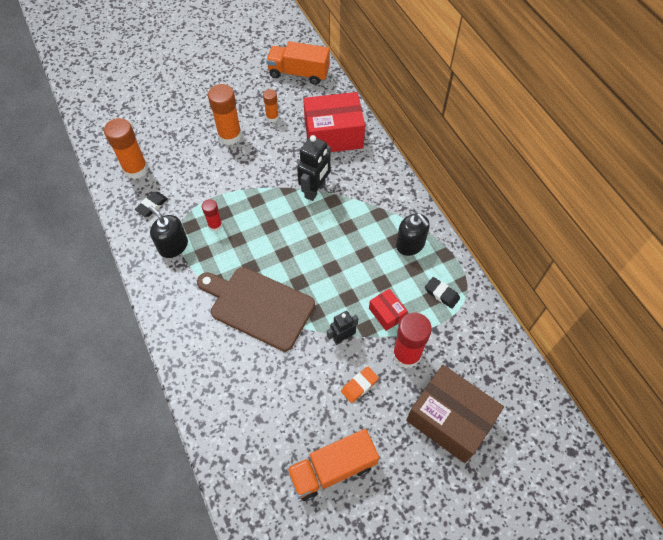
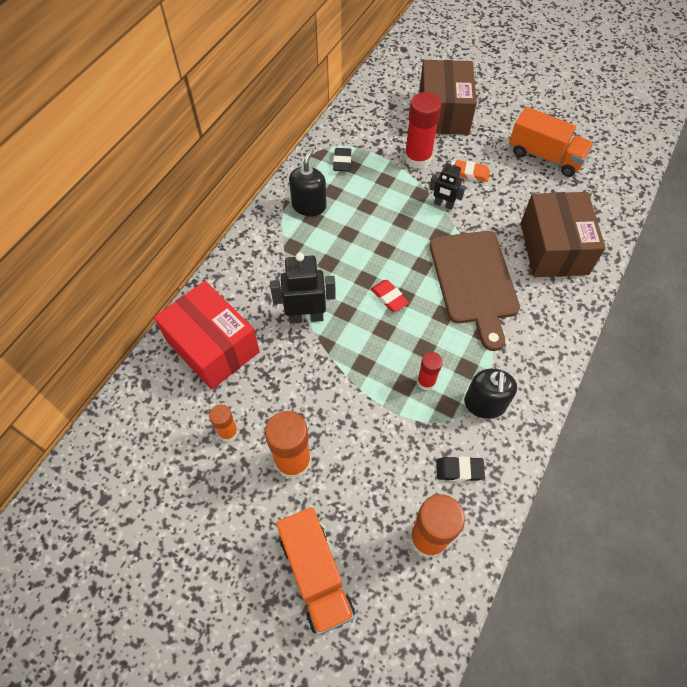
camera: 125 degrees left, 0 degrees up
(238, 387) = (553, 248): none -> brown box
(290, 244) = (389, 297): none -> red eraser
(299, 73) = (126, 453): orange truck -> orange truck (316, 575)
(386, 313) = (394, 188): red box -> none

